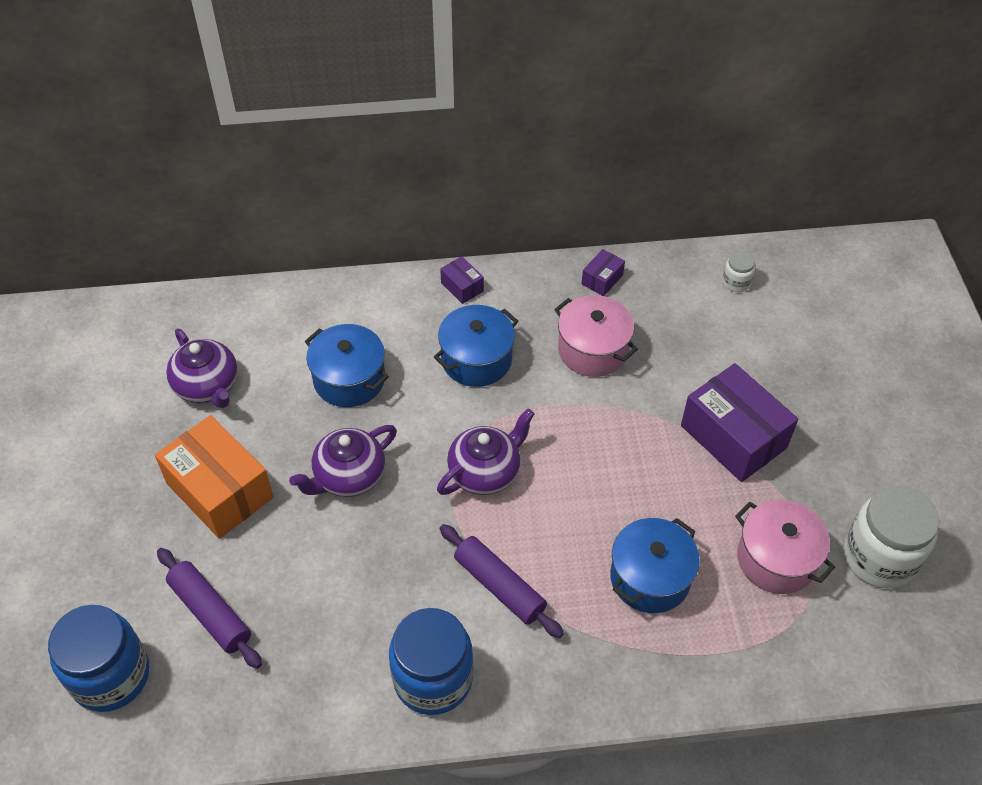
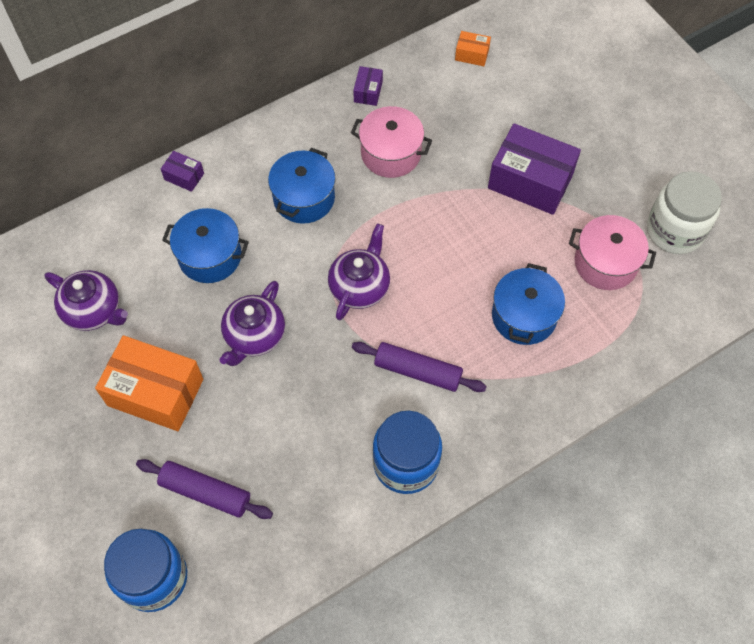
camera: 25 degrees left, 10 degrees up
(462, 287) = (259, 141): purple box -> purple box (184, 176)
(736, 282) = (472, 54): white jar -> orange box

